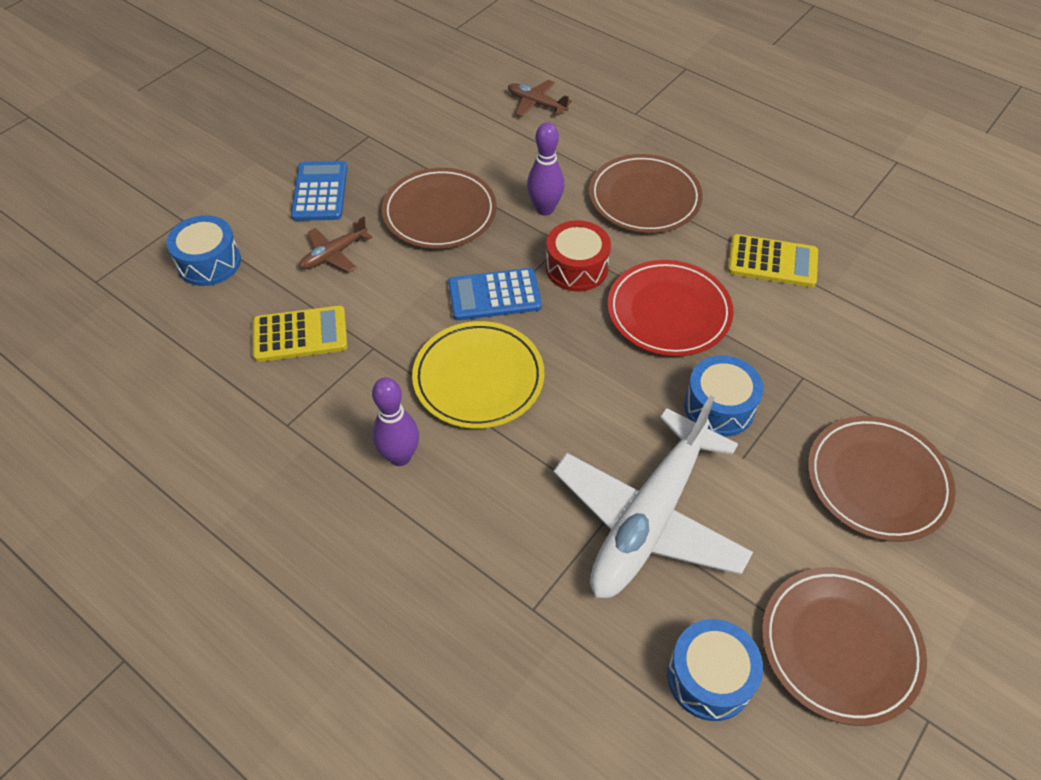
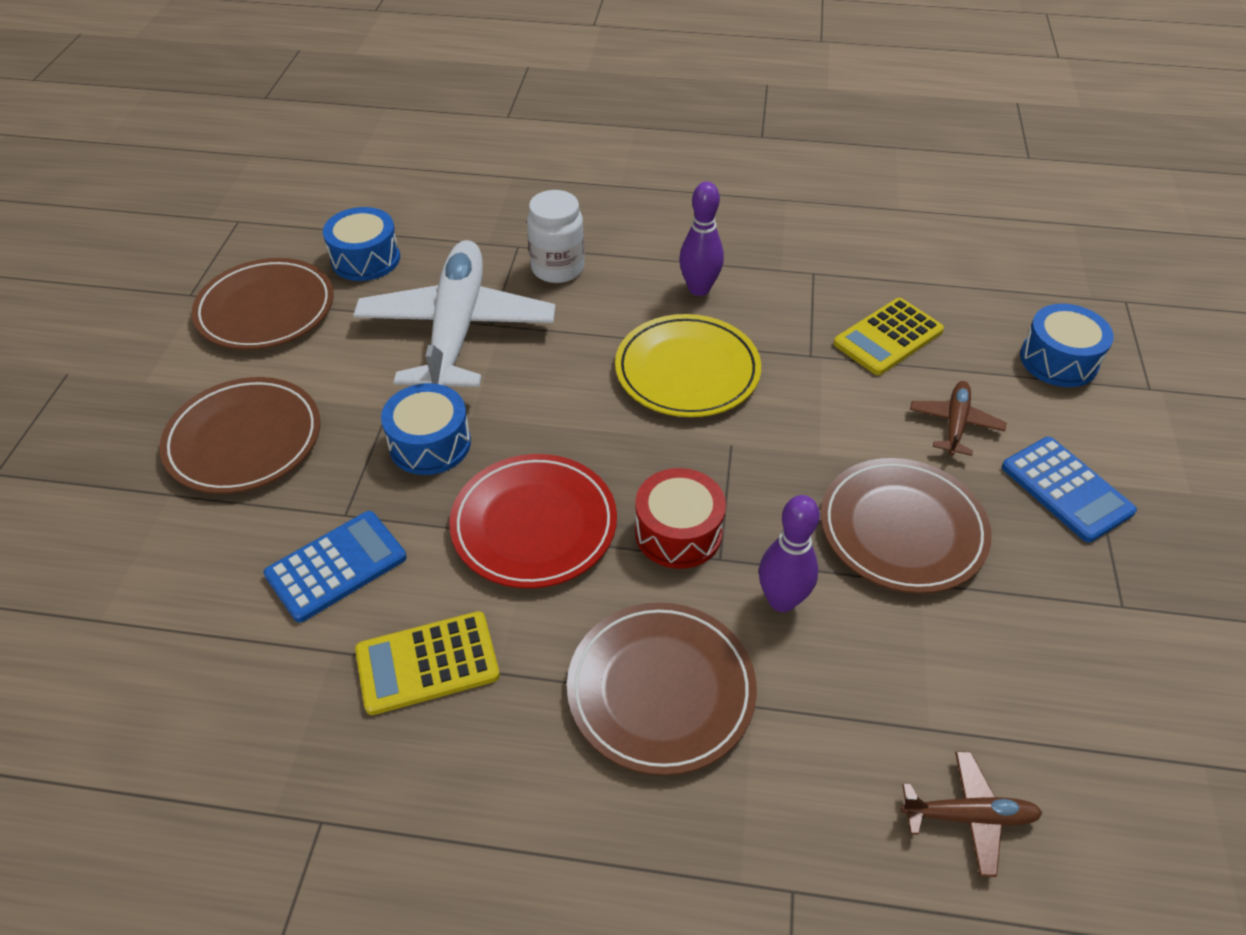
camera: 150 degrees right, 5 degrees down
(494, 295) = (743, 456): blue calculator -> blue calculator (336, 566)
(511, 551) = (557, 268): none -> white jar

